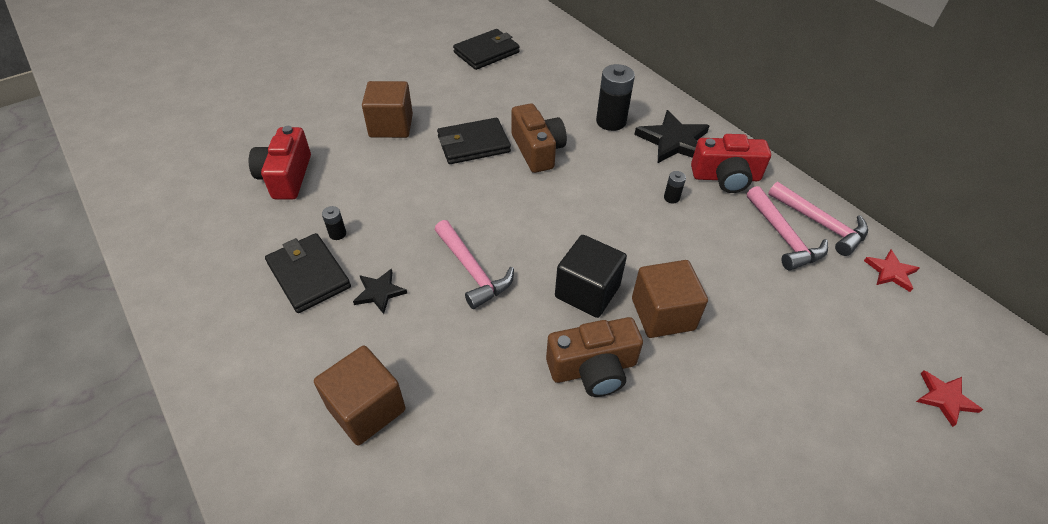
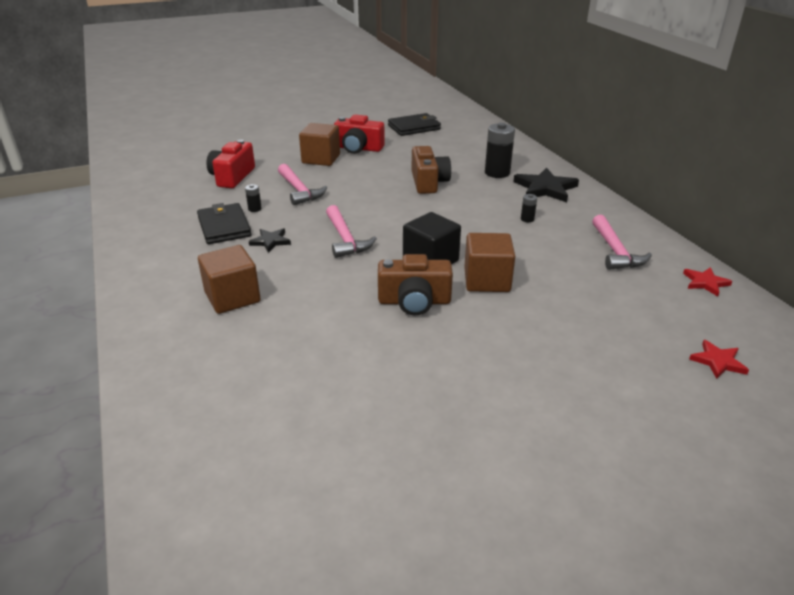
camera: 15 degrees right, 15 degrees down
(473, 144) = (379, 174): black wallet -> none
(726, 177) = (581, 213): red camera -> red camera (358, 148)
(820, 224) = (653, 248): pink hammer -> pink hammer (299, 190)

